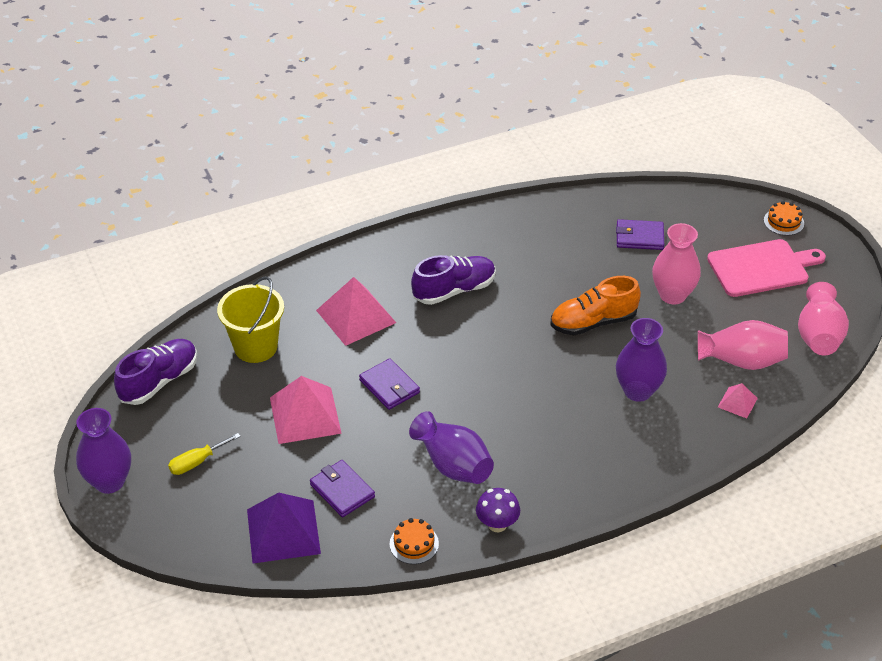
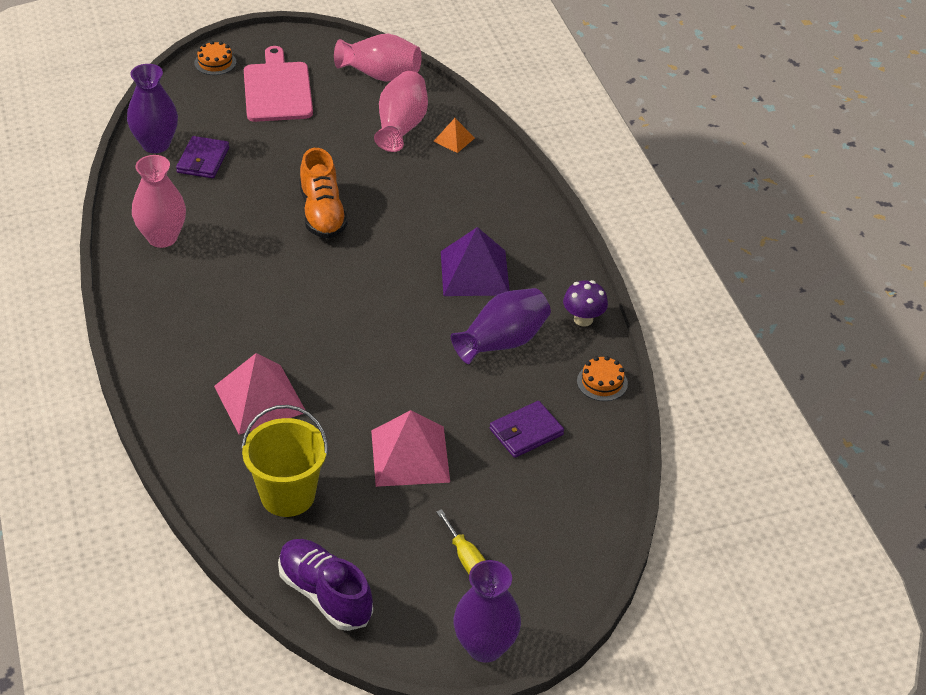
camera: 85 degrees left, 0 degrees up
(283, 531) = (576, 485): purple pyramid -> purple pyramid (474, 272)
(389, 386) = (380, 380): purple wallet -> none
(454, 290) = (241, 311): purple shoe -> none
(637, 391) = (426, 199): purple vase -> purple vase (156, 144)
(672, 295) = (298, 153): pink vase -> pink vase (162, 237)
(737, 402) = (454, 139): pink pyramid -> orange pyramid

